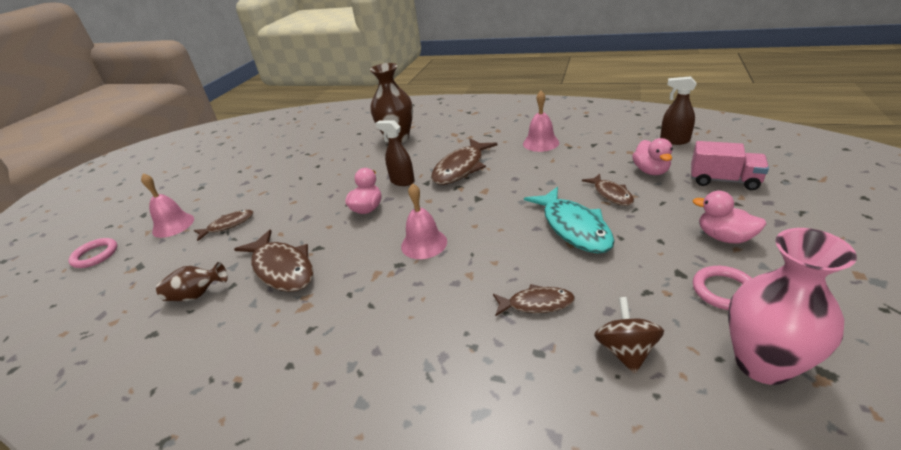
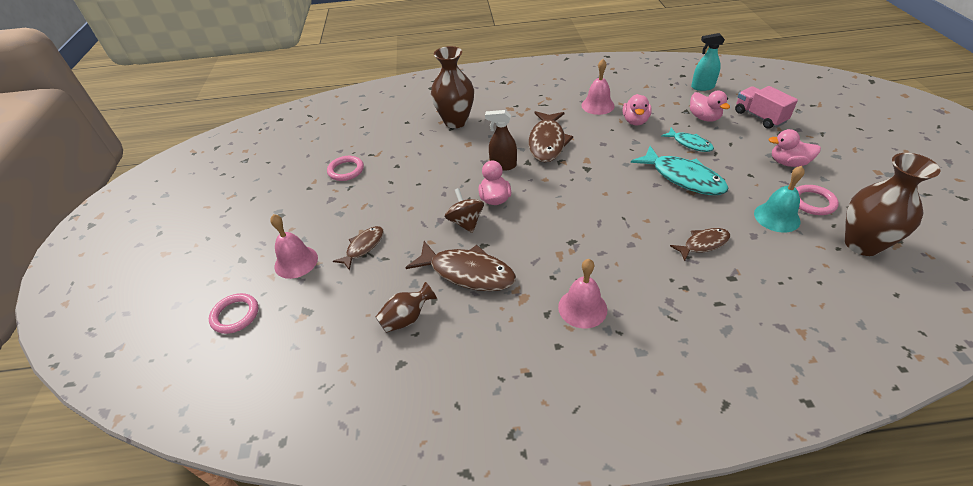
camera: 25 degrees left, 10 degrees up
(277, 162) = (346, 170): none -> pink ring
(424, 243) = (576, 219): pink bell -> pink bell (582, 308)
(567, 163) = (635, 121): none -> pink duck
(611, 194) = (689, 144): brown fish -> turquoise fish
(625, 351) = (783, 260): brown spinning top -> brown spinning top (465, 222)
(657, 297) = (777, 217): none -> turquoise bell
(674, 141) = (702, 87): brown spray bottle -> turquoise spray bottle
(724, 180) = (759, 117): pink truck -> pink truck turned 120 degrees counterclockwise
(762, 364) = (862, 244): pink vase -> brown vase

